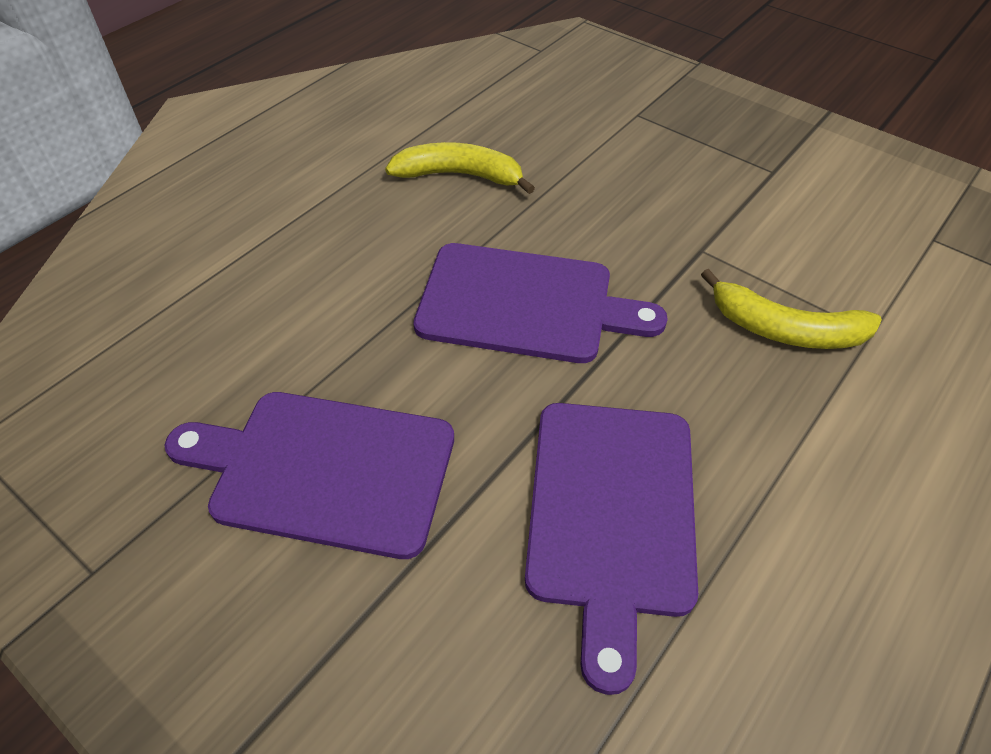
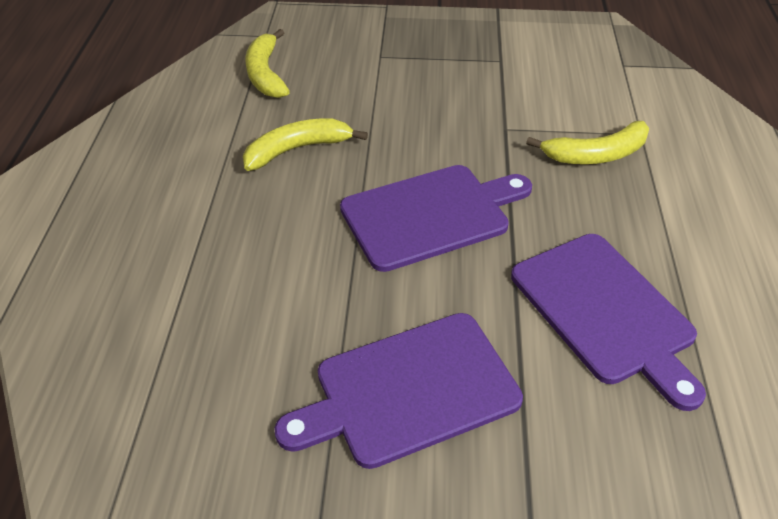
camera: 35 degrees left, 5 degrees down
(503, 88) = (266, 74): none -> yellow banana

